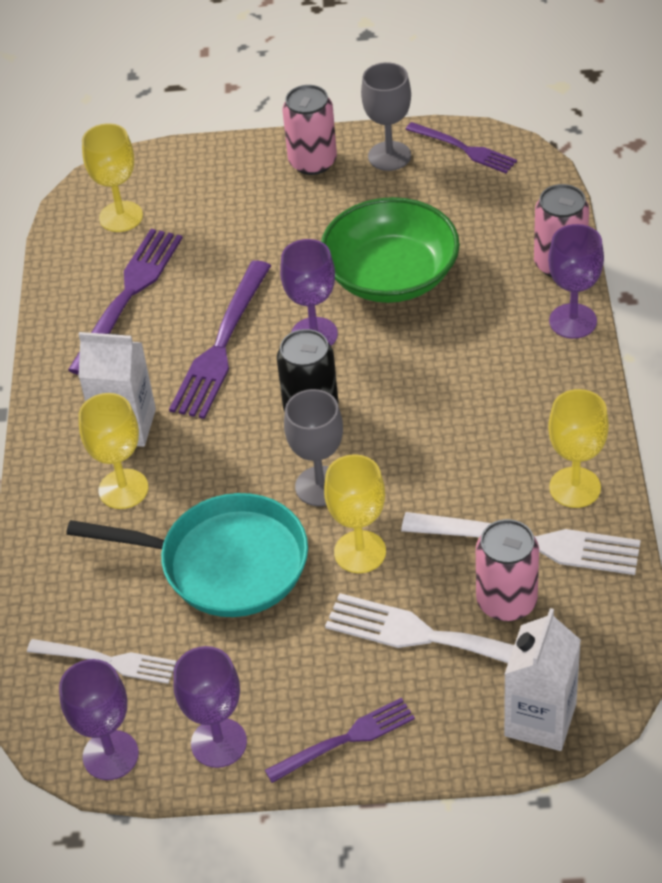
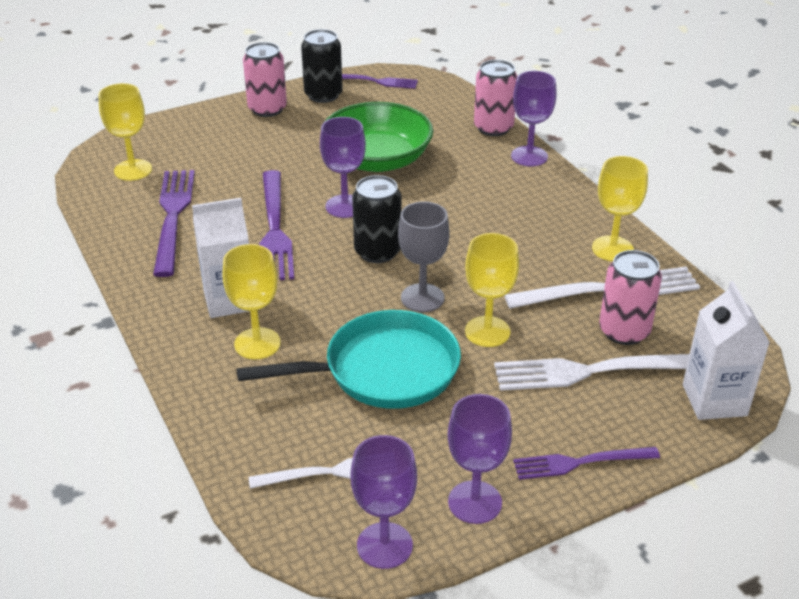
camera: 30 degrees left, 10 degrees down
(346, 739) = (579, 463): purple fork -> purple fork turned 135 degrees counterclockwise
(389, 156) = (323, 95): grey goblet -> black can

